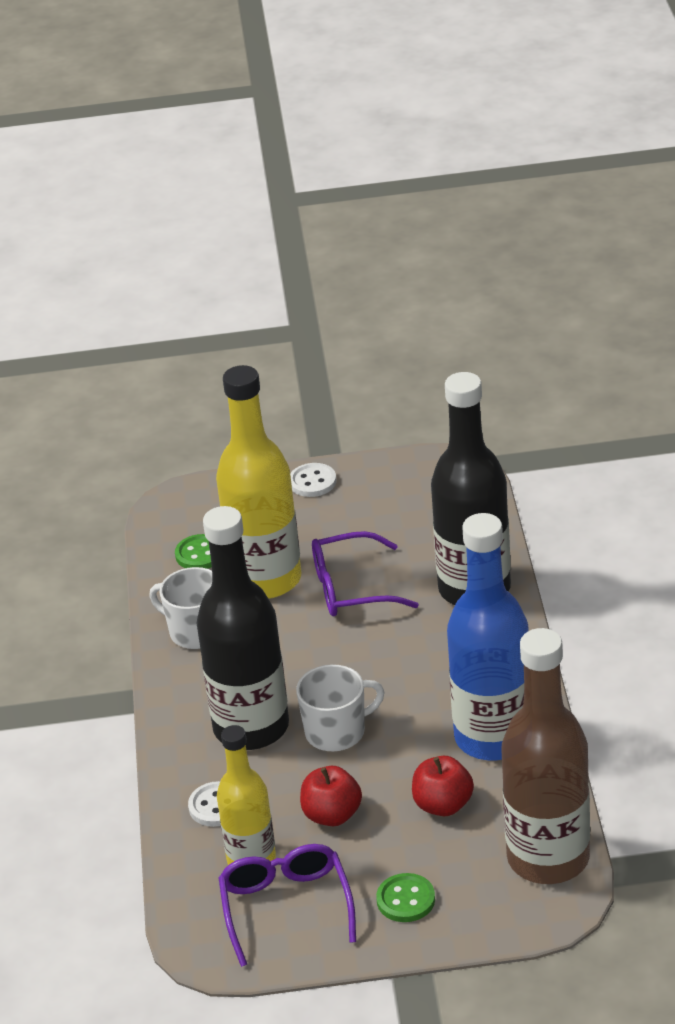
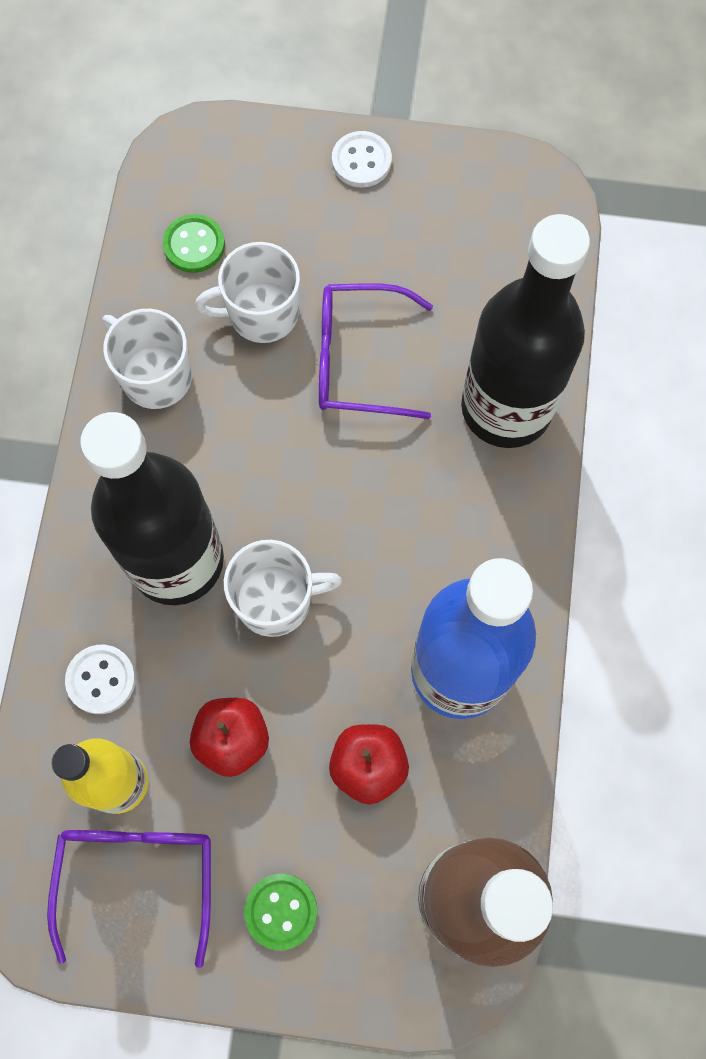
camera: 10 degrees right, 35 degrees up
(266, 580) = (261, 313): yellow bottle -> white mug

